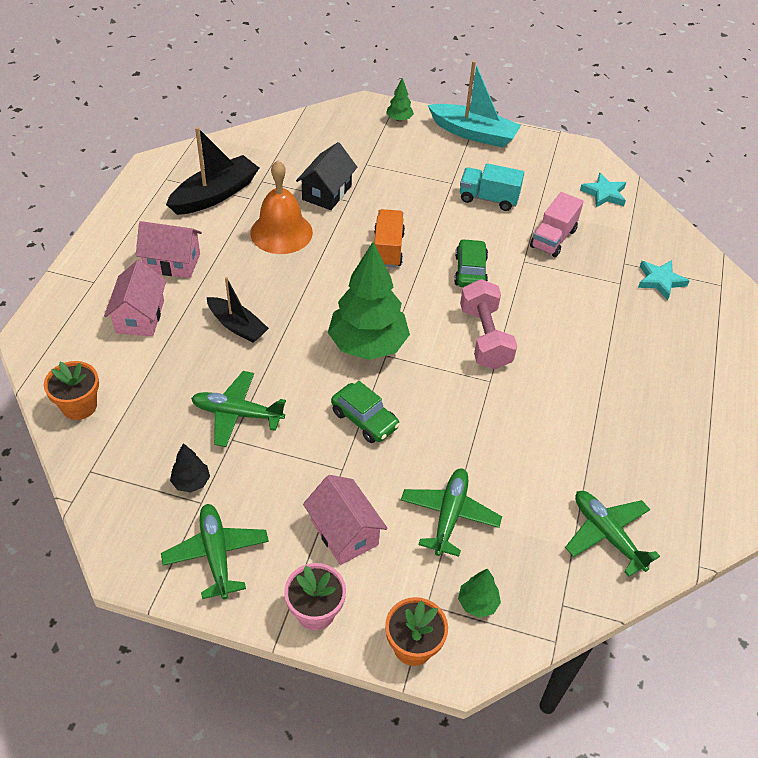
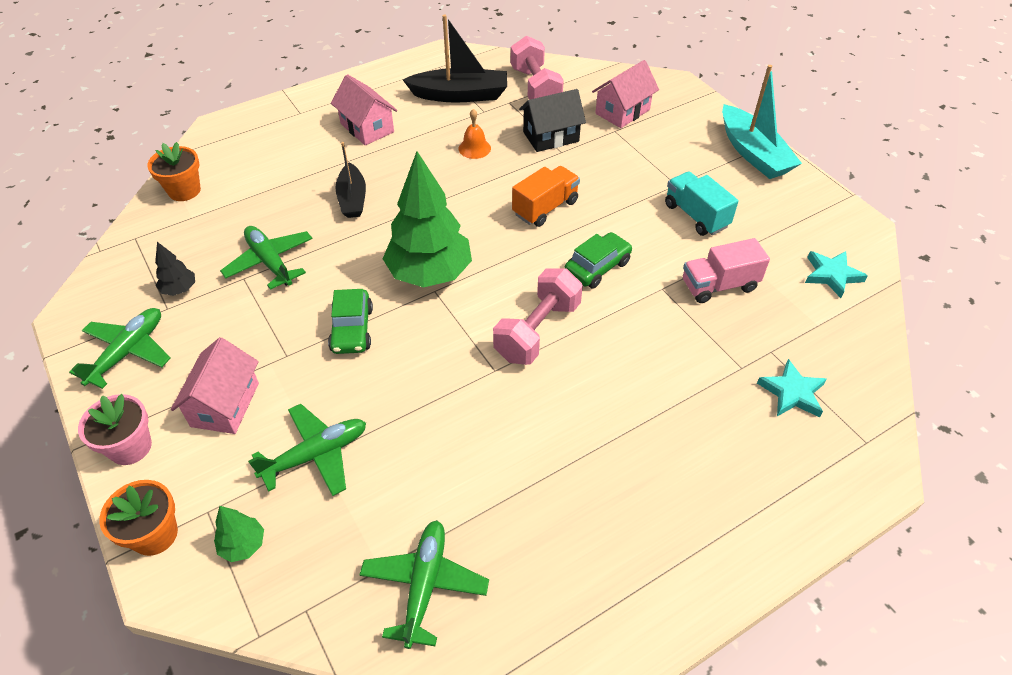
camera: 45 degrees right, 0 degrees up
(140, 316) = (297, 153): pink house -> pink house (622, 111)
(267, 158) = (535, 88): none -> pink dumbbell
(281, 232) = (474, 148): orange bell -> orange bell, size x0.51
(399, 119) = (692, 109): green tree -> none

